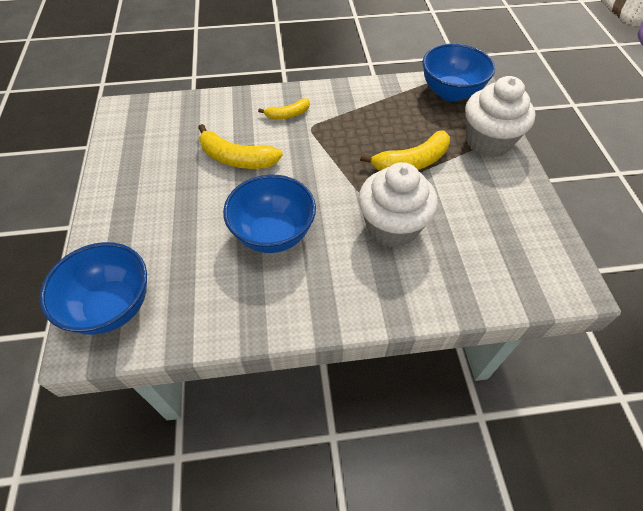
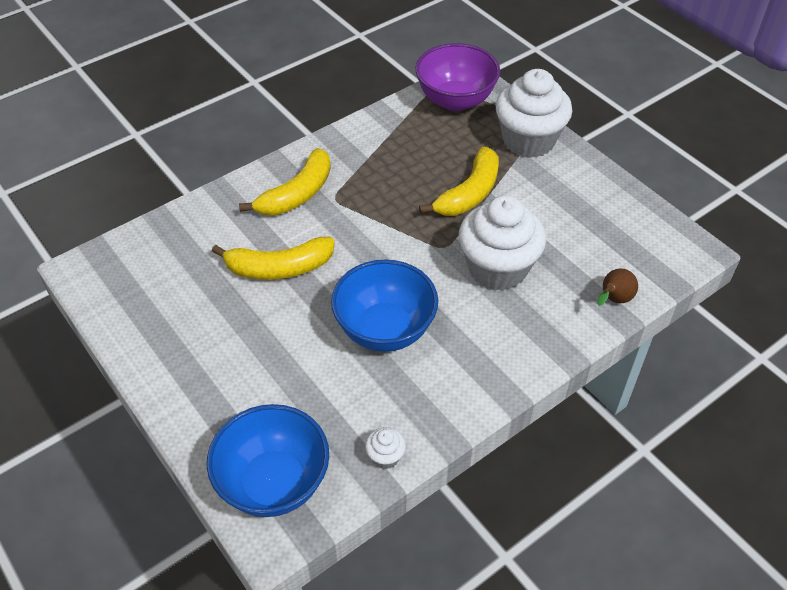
camera: 30 degrees left, 5 degrees down
(199, 329) = (385, 457): none -> white cupcake
(288, 114) = (297, 194): yellow banana -> yellow banana, size x1.68
(450, 92) = (455, 100): blue bowl -> purple bowl
(471, 296) = (613, 300): none -> brown pear

